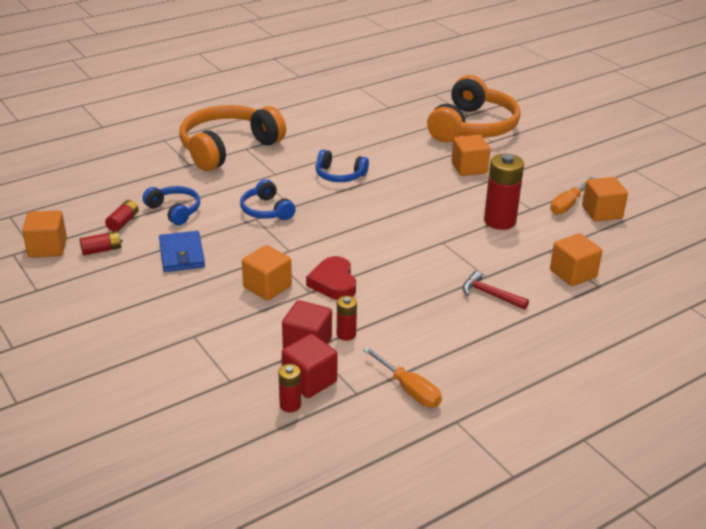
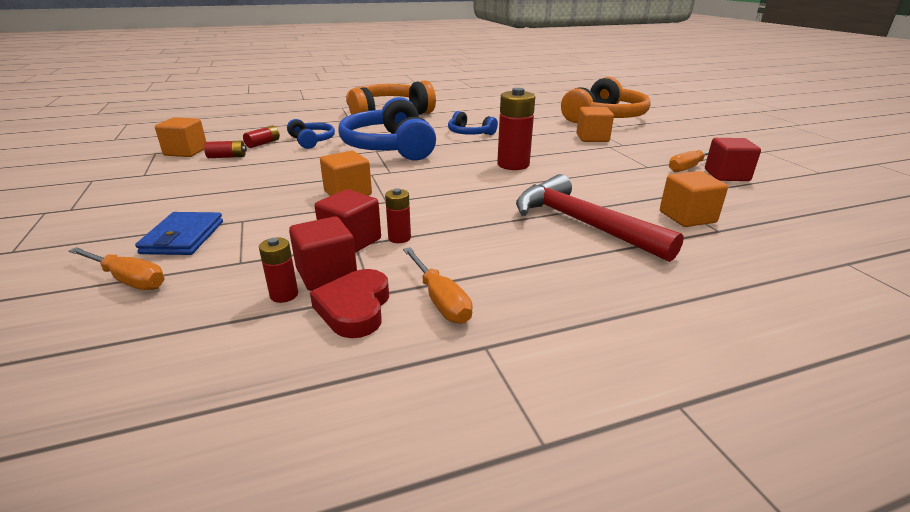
camera: 15 degrees right, 5 degrees down
(153, 413) = (128, 280): none -> orange screwdriver
(182, 254) = (291, 165): blue wallet -> blue wallet (183, 237)
(266, 210) = (390, 147): blue headphones -> blue headphones, size x2.01
(333, 283) = (415, 197): red heart -> red heart (355, 308)
(490, 294) = (582, 224): red hammer -> red hammer, size x2.10
(499, 221) = (611, 172): red battery -> red battery (513, 165)
(601, 212) = (726, 175): orange cube -> red cube

